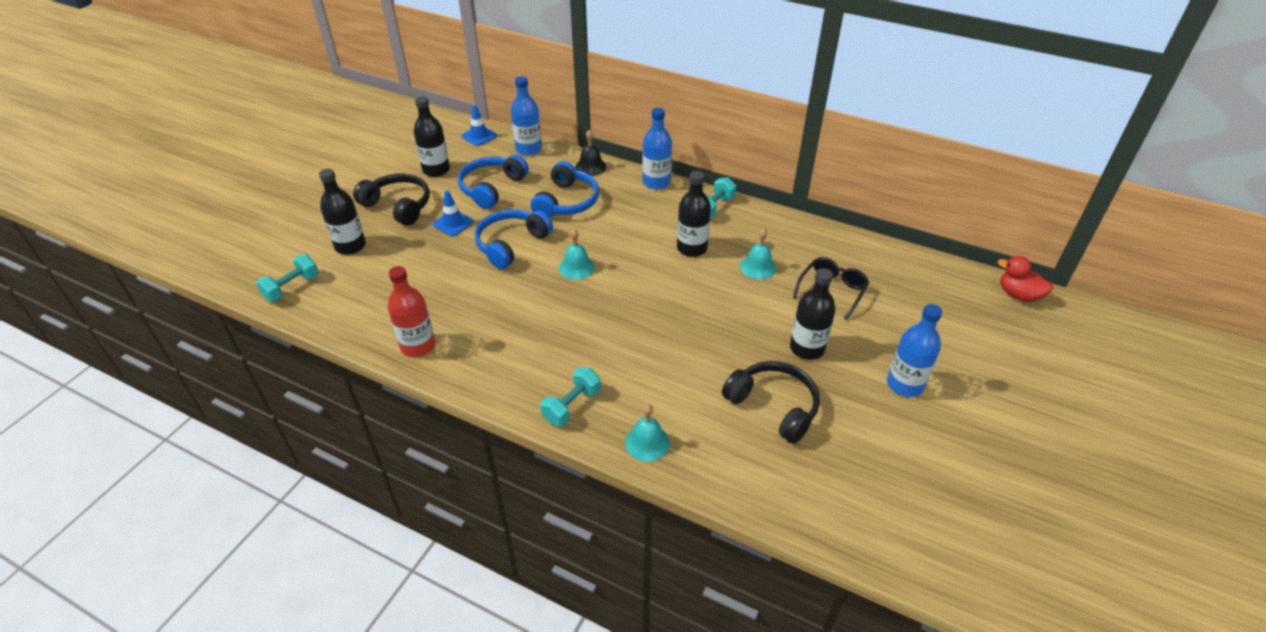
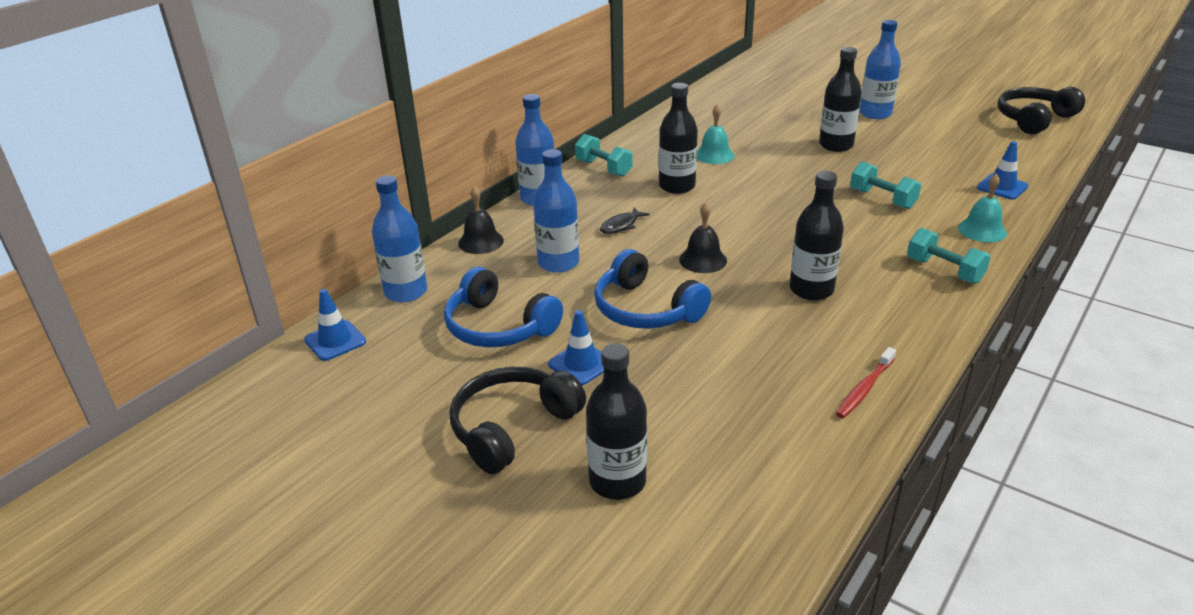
camera: 80 degrees left, 10 degrees down
(292, 287) = (729, 552): turquoise dumbbell -> turquoise dumbbell (882, 199)
(418, 346) = (864, 389): red bottle -> red toothbrush
(436, 170) = (419, 387): black bottle -> black bottle (811, 290)
(566, 202) = (558, 263): blue headphones -> blue bottle
(576, 267) = (703, 260): turquoise bell -> black bell
(622, 224) = (621, 225): none -> black fish
(744, 474) = (1002, 187): none -> blue traffic cone
(773, 406) = (915, 167): black headphones -> black headphones (1034, 119)
(832, 290) = (753, 126): black glasses -> none
(1018, 295) = (761, 61): red duck -> none

